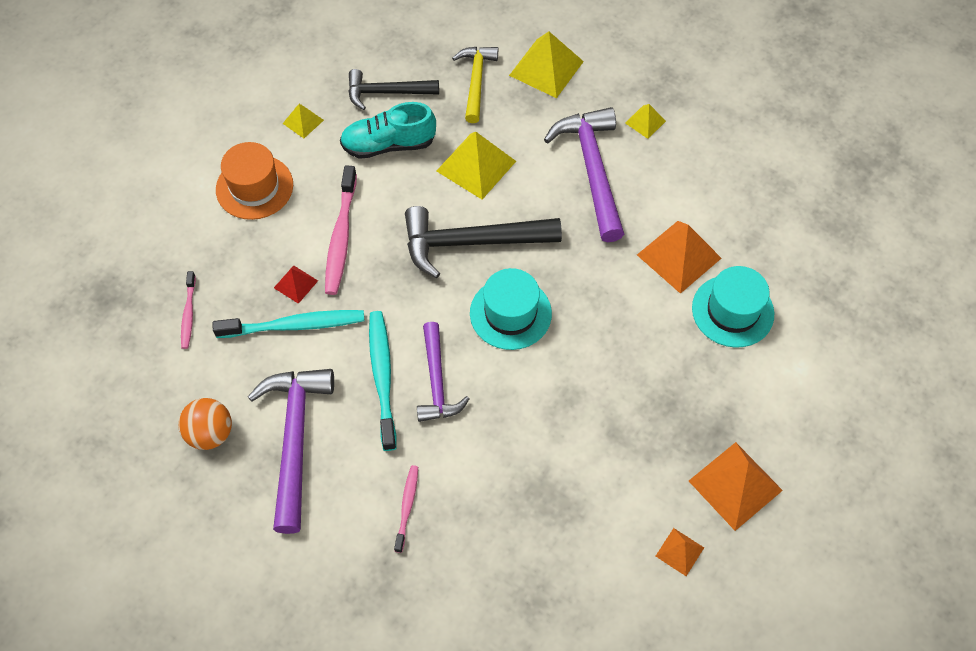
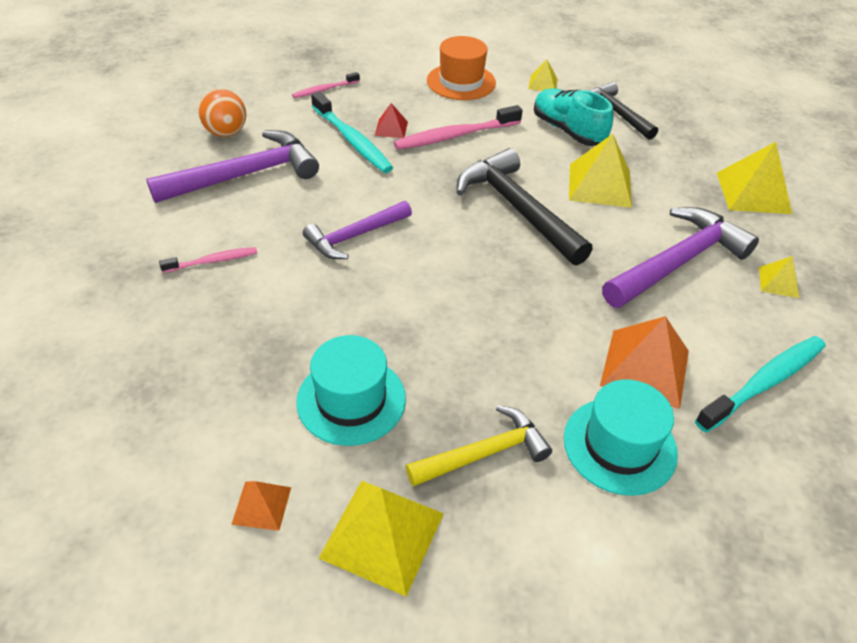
camera: 60 degrees right, 15 degrees down
(382, 377) = (337, 202): turquoise toothbrush -> turquoise toothbrush (764, 382)
(476, 81) = (686, 156): yellow hammer -> yellow hammer (484, 453)
(510, 313) = (464, 259): turquoise hat -> turquoise hat (351, 400)
(735, 485) = (382, 535): orange pyramid -> yellow pyramid

